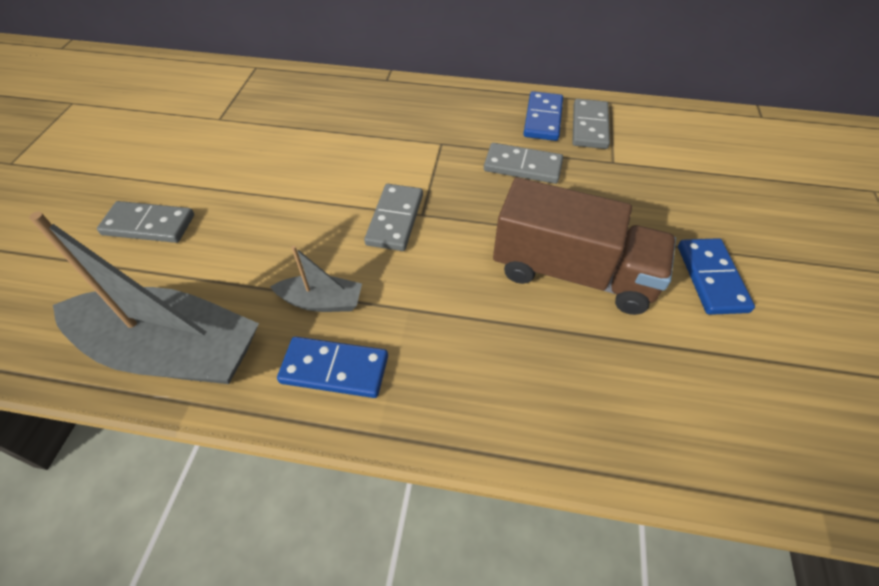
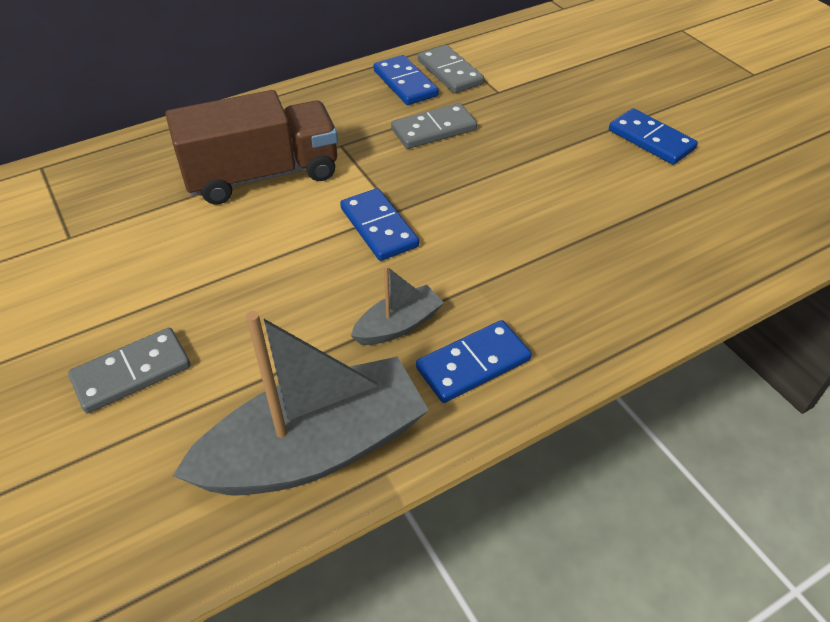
camera: 40 degrees left, 5 degrees down
(395, 219) = (379, 227): grey domino -> blue domino
(573, 273) = (562, 188): brown truck -> brown truck (262, 175)

